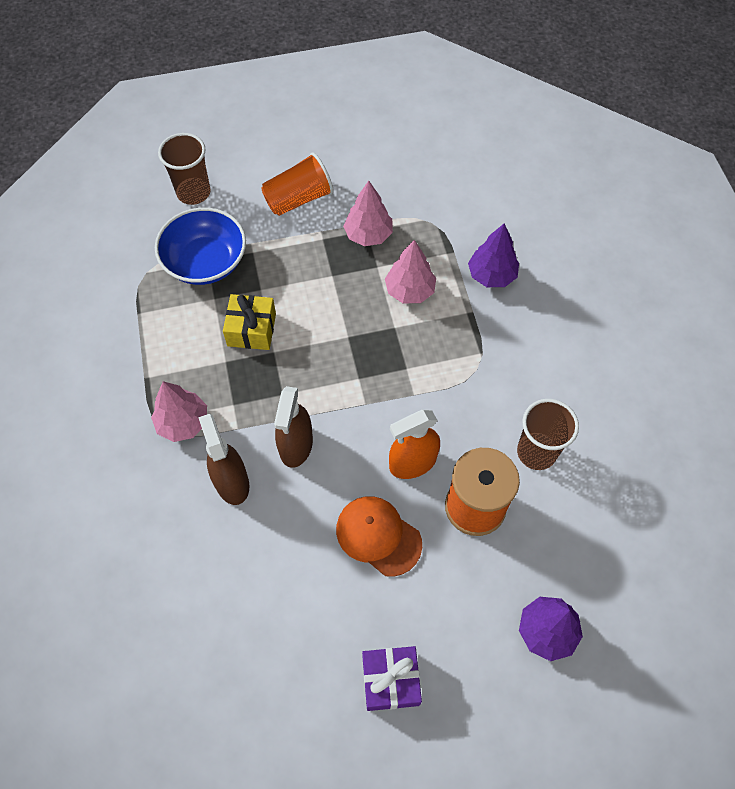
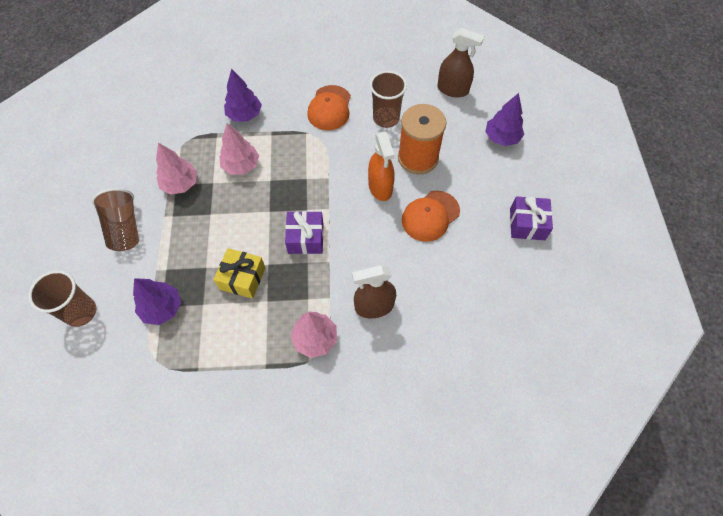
camera: 80 degrees left, 0 degrees up
(205, 262) = (162, 308): blue bowl -> purple tree
(296, 445) = (352, 258): brown spray bottle -> brown spray bottle (453, 89)
(298, 199) = (124, 228): orange cup -> brown cup
(316, 386) = (306, 238): none -> purple gift
(533, 374) = (329, 108): none -> orange cap

